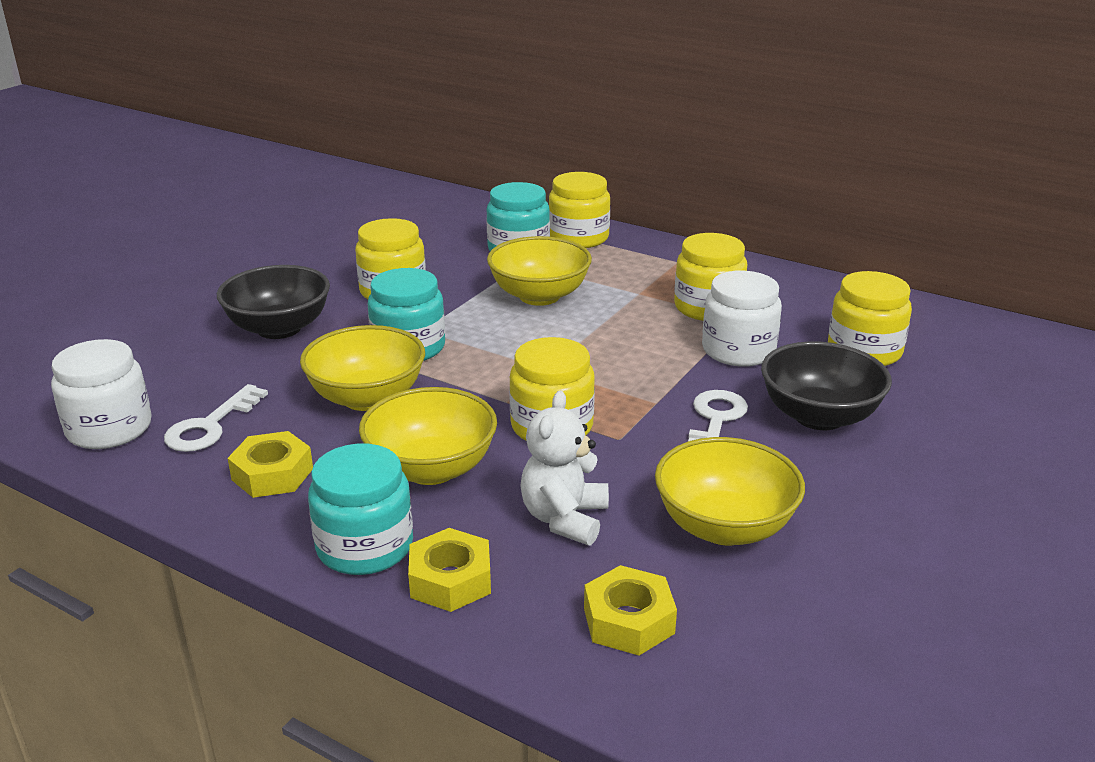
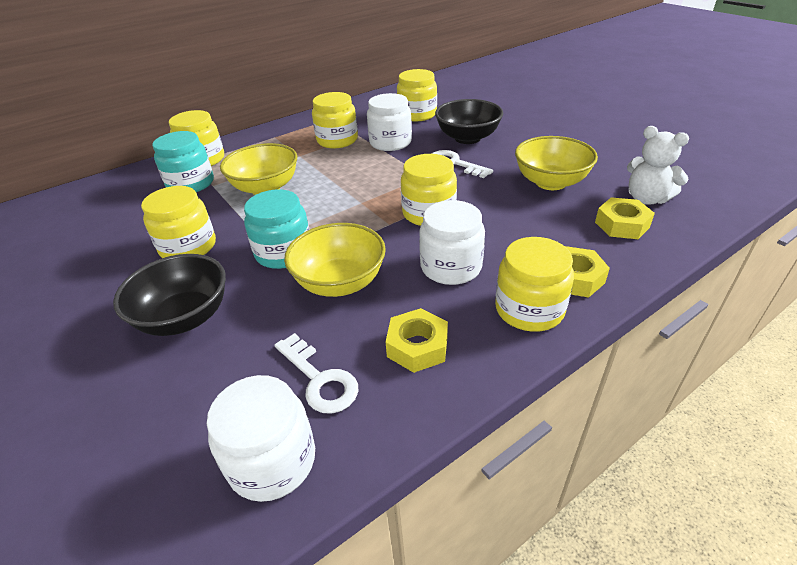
camera: 65 degrees left, 10 degrees up
(365, 547) = (529, 309): turquoise jar -> yellow jar
(431, 469) = (451, 267): yellow bowl -> white jar
(564, 519) = (526, 227): white teddy bear -> white teddy bear (646, 199)

